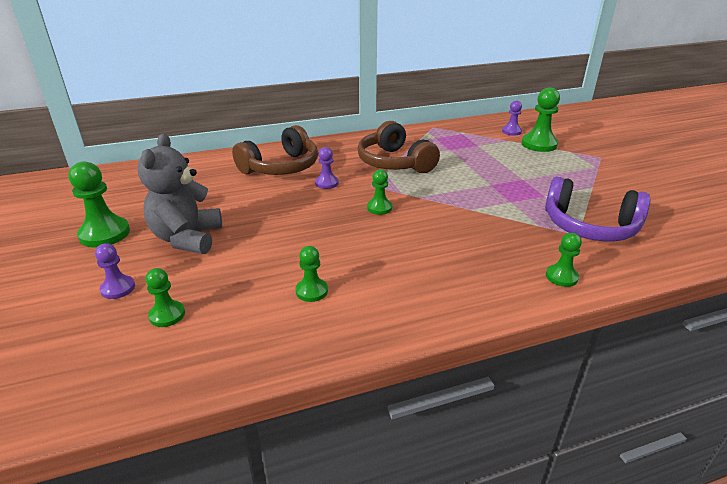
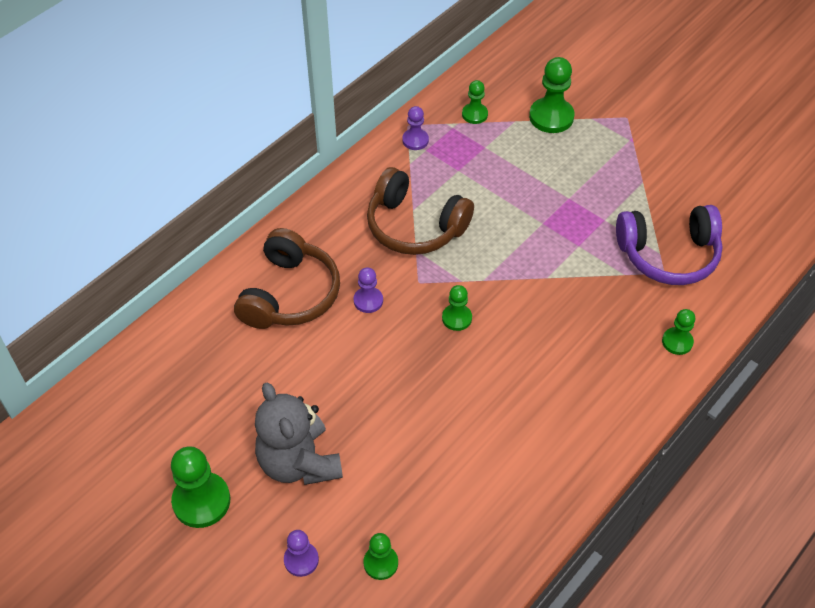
camera: 30 degrees left, 20 degrees up
(311, 291) = (482, 468): green pawn -> green pawn (474, 114)
(511, 131) = (506, 99): purple pawn -> purple pawn (415, 140)

